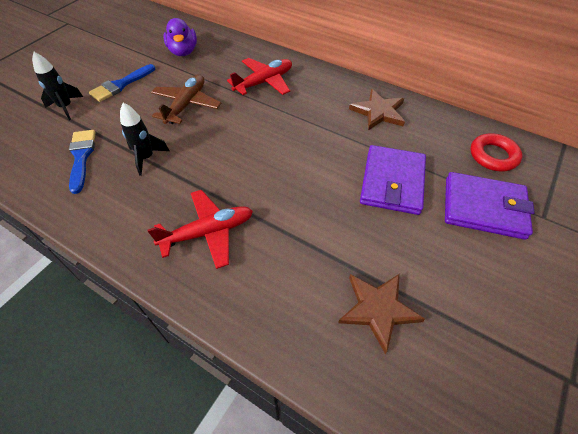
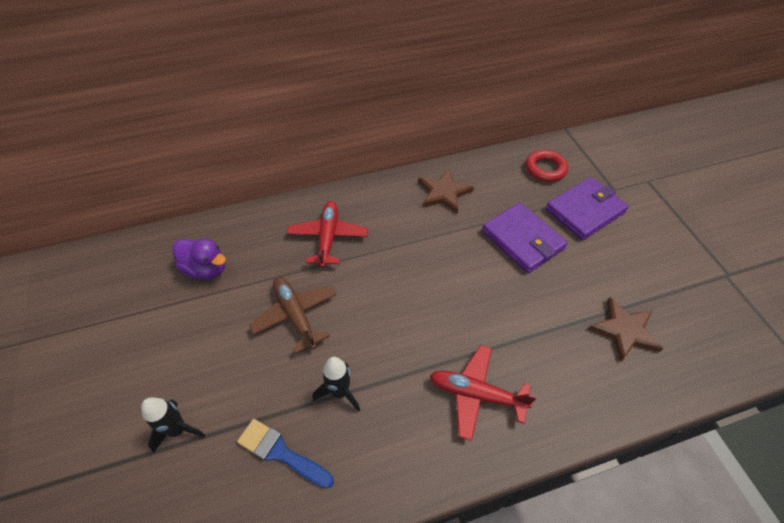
camera: 50 degrees left, 0 degrees up
(121, 85) = (198, 355): blue brush -> none
(208, 232) = (476, 394): red plane -> red plane turned 90 degrees counterclockwise

